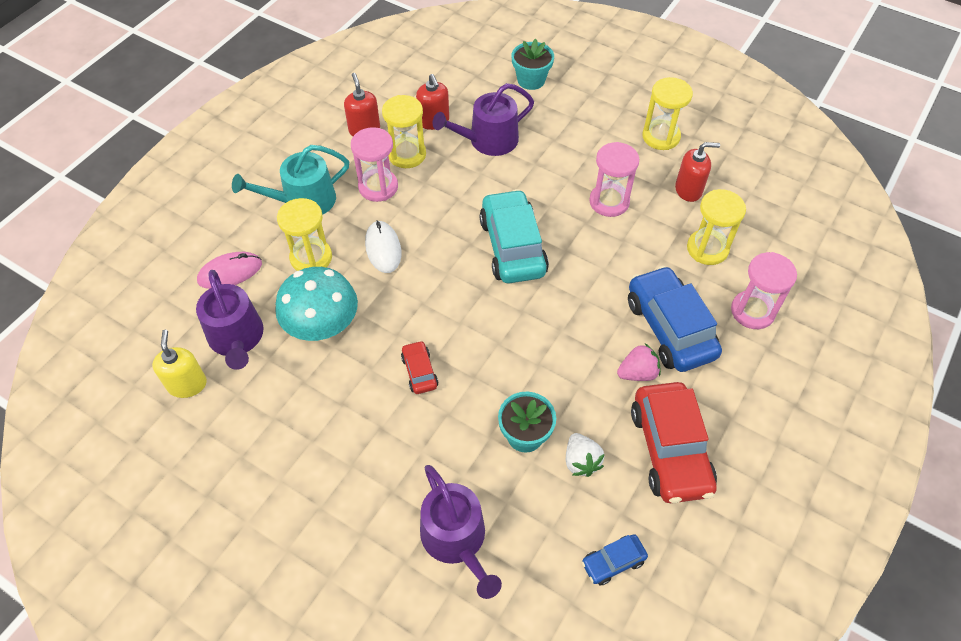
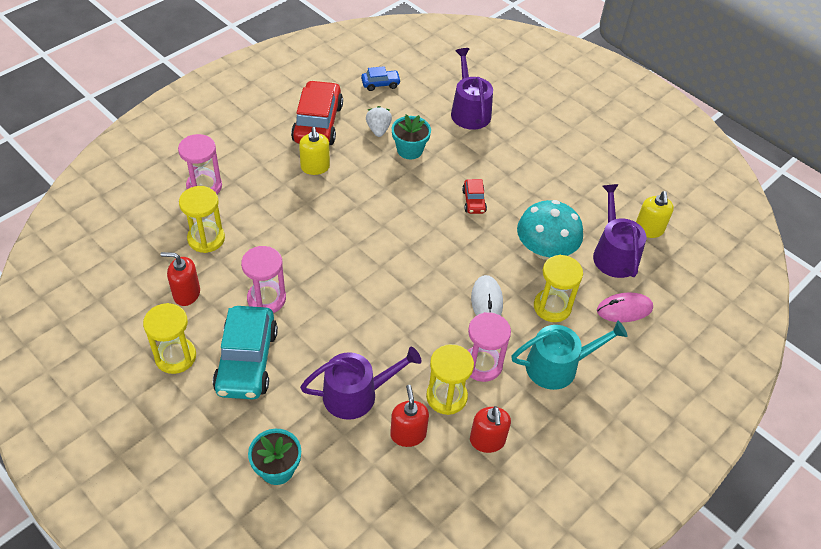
camera: 170 degrees left, 5 degrees down
(512, 247) = (372, 277): turquoise car -> turquoise car (247, 361)
(637, 373) = (315, 167): pink strawberry -> yellow soap dispenser
(669, 328) = (275, 189): blue car -> none

